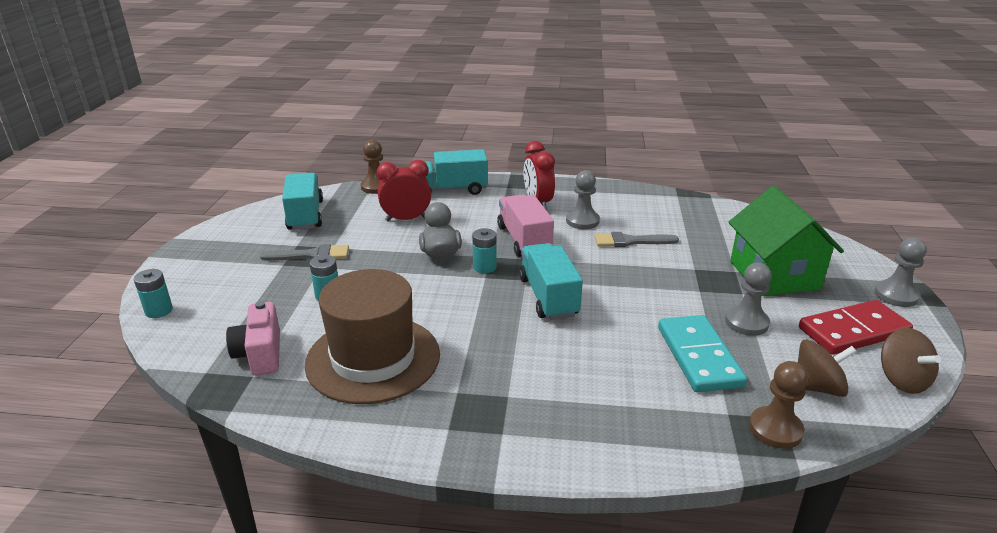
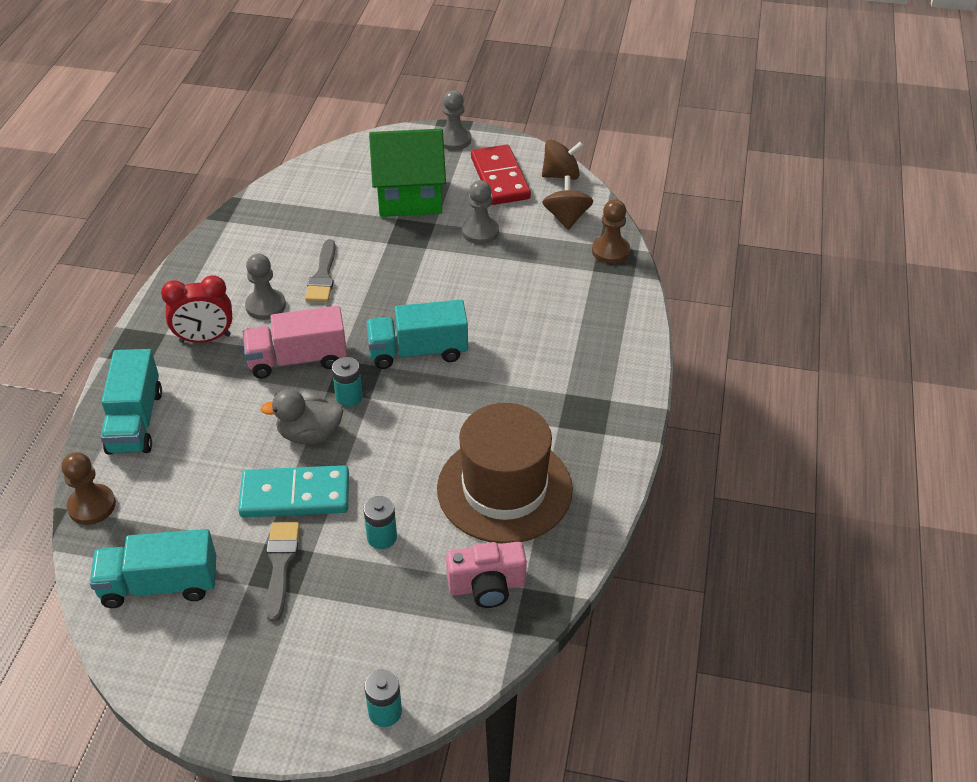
camera: 85 degrees left, 15 degrees up
(406, 219) = (209, 468): red clock -> none
(699, 356) = (523, 270): turquoise domino -> turquoise domino (295, 495)

